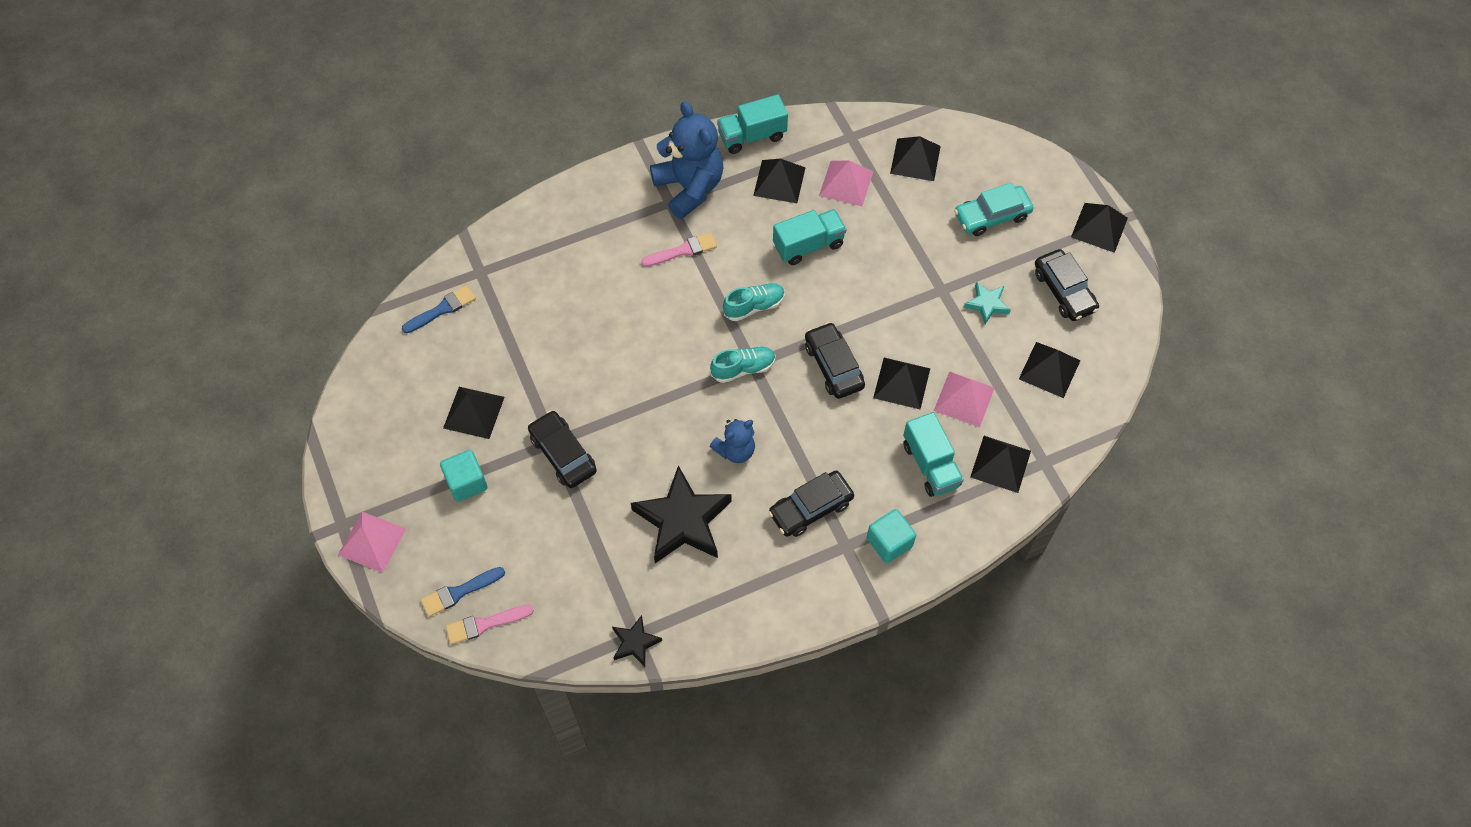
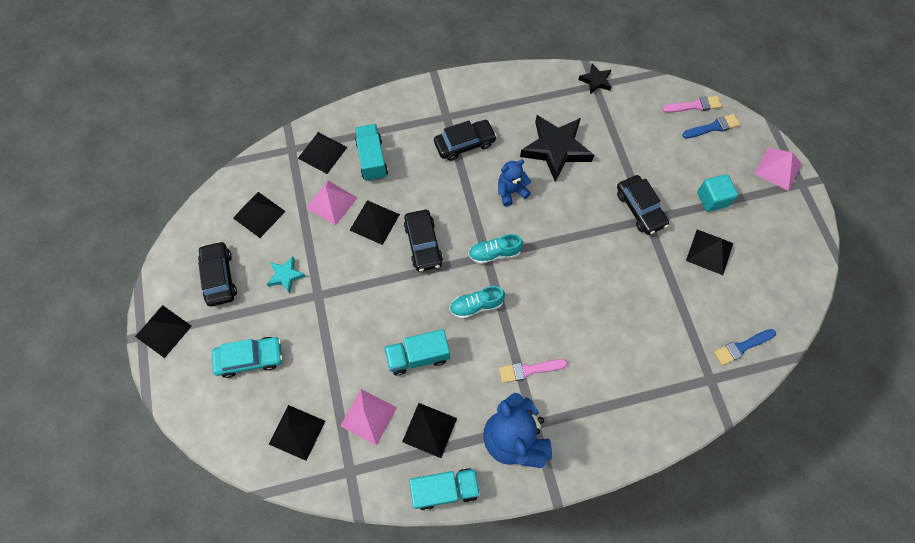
camera: 170 degrees left, 5 degrees up
(889, 542) = (416, 114): turquoise cube -> none

